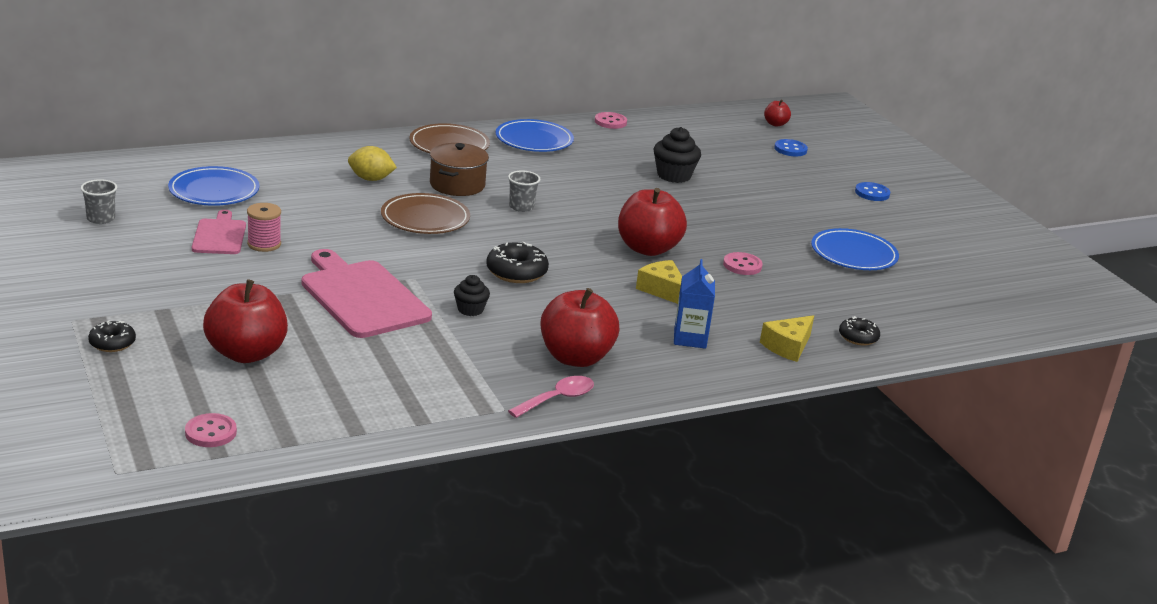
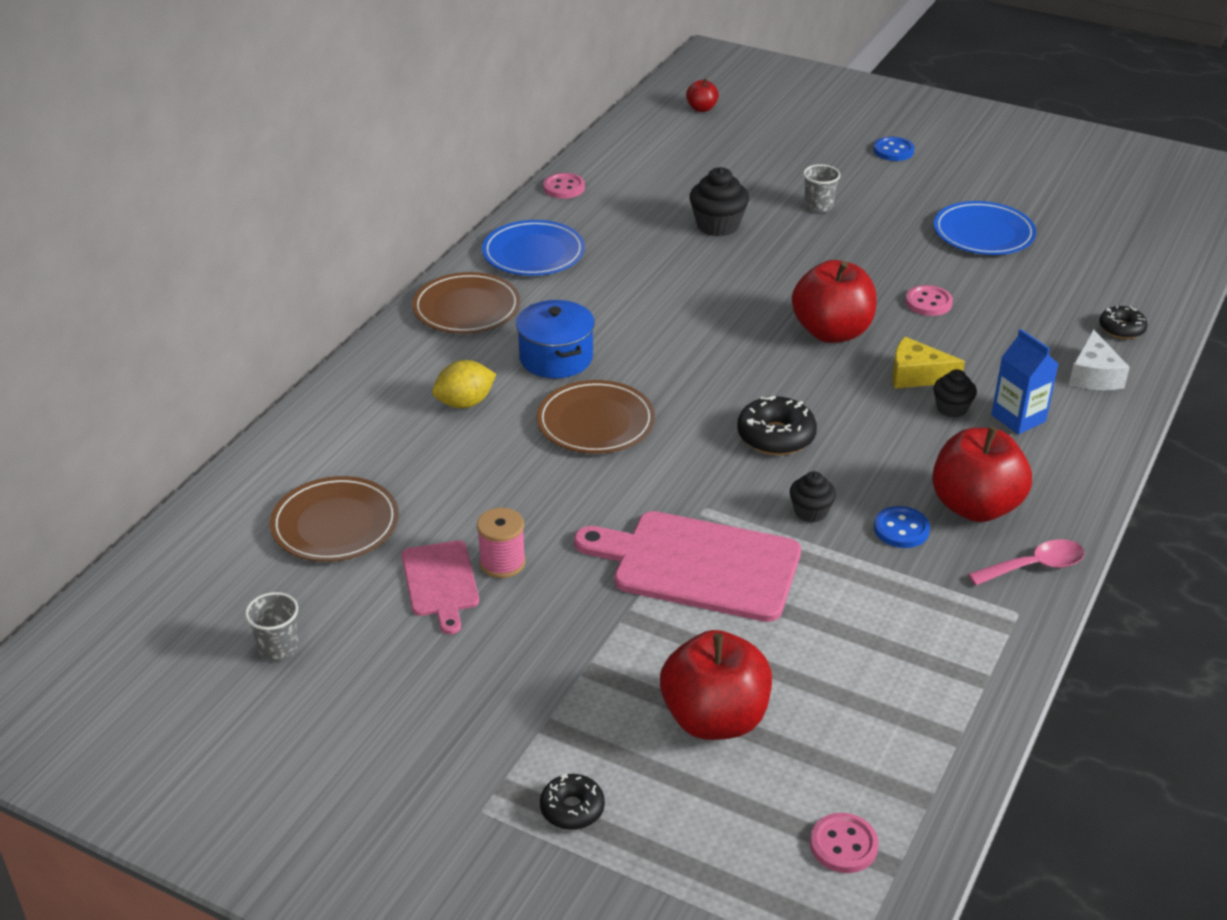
camera: 35 degrees left, 10 degrees up
(214, 191) = (335, 524): blue plate -> brown plate
(219, 235) = (440, 582): pink cutting board -> pink cutting board turned 150 degrees counterclockwise
(457, 185) = (556, 358): brown pot -> blue pot
(521, 207) = (655, 349): grey cup -> grey cup (818, 206)
(558, 399) = (1035, 566): pink spoon -> pink spoon turned 60 degrees clockwise
(654, 313) = (951, 408): none -> black cupcake
(788, 346) = (1094, 375): yellow cheese -> white cheese
(790, 149) = (759, 134): blue button -> blue button (901, 529)

